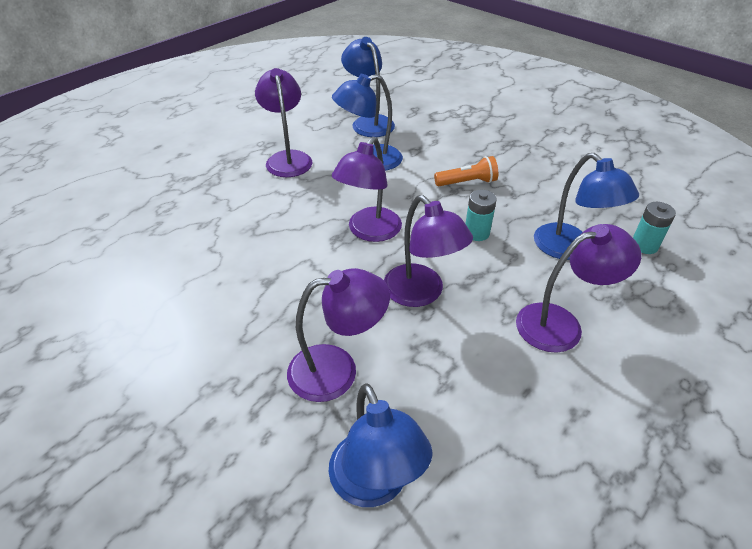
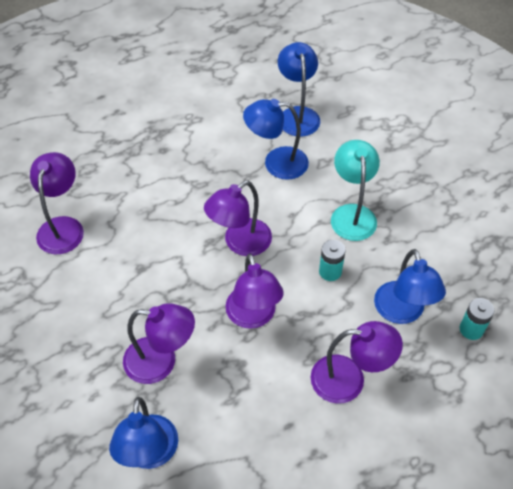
camera: 20 degrees right, 10 degrees up
(287, 158) = (205, 141): purple lamp -> purple lamp (63, 227)
(467, 182) = (352, 214): orange flashlight -> turquoise lamp

